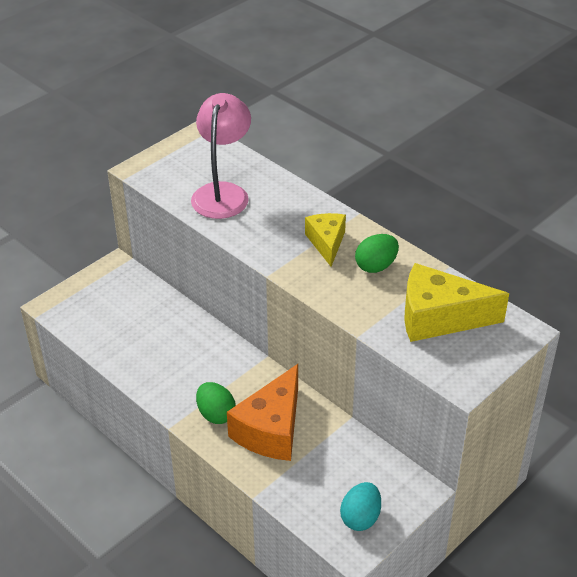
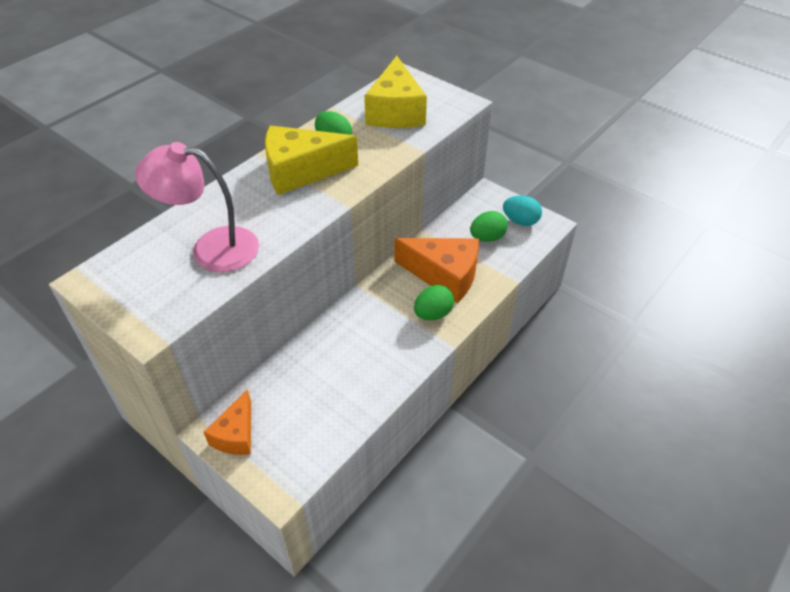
camera: 95 degrees left, 5 degrees up
(108, 279) = (236, 434): none -> orange cheese
(326, 243) = (301, 171): yellow cheese -> yellow cheese, size x1.65
(331, 477) = (487, 238): none -> green egg

